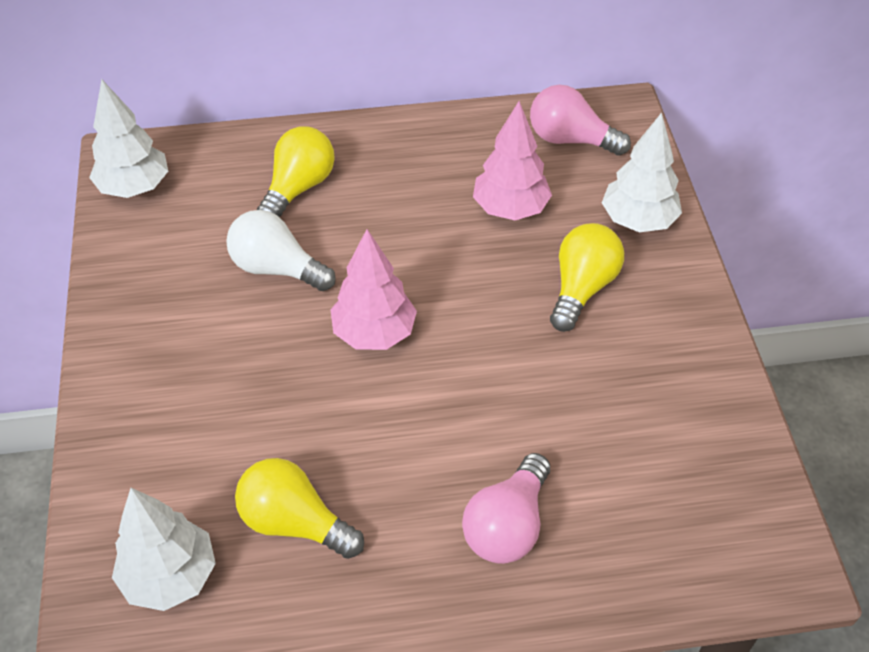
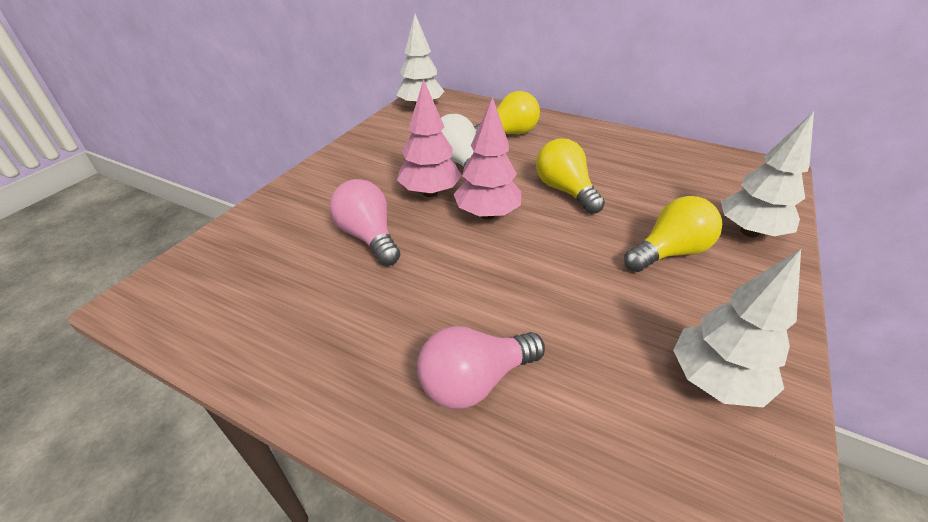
camera: 35 degrees right, 10 degrees down
(170, 577) = (228, 280): white tree -> white tree (714, 381)
(294, 522) = (329, 291): yellow light bulb -> yellow light bulb (565, 190)
(510, 209) = (643, 189): pink tree -> pink tree (430, 192)
(570, 140) = (719, 170): pink light bulb -> pink light bulb (368, 237)

